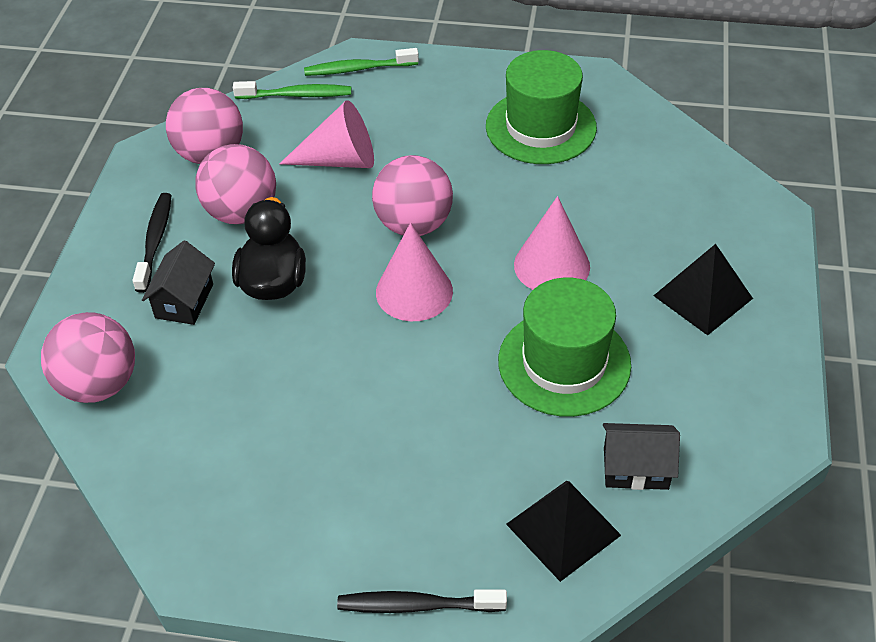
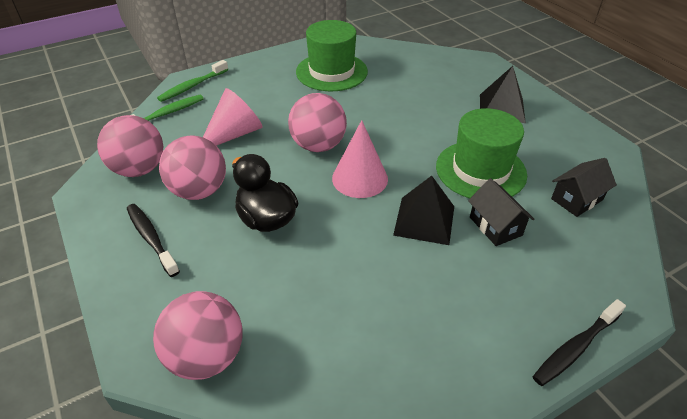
camera: 40 degrees left, 5 degrees down
(184, 301) = (215, 263): black house -> black house (495, 226)
(551, 265) = (416, 129): pink cone -> none
(563, 529) = (587, 251): black pyramid -> black pyramid (424, 220)

